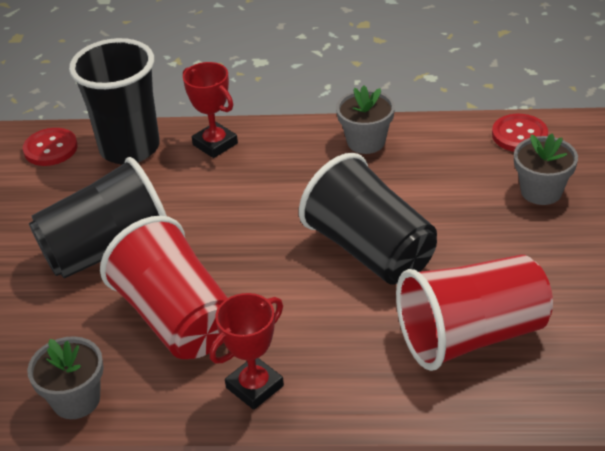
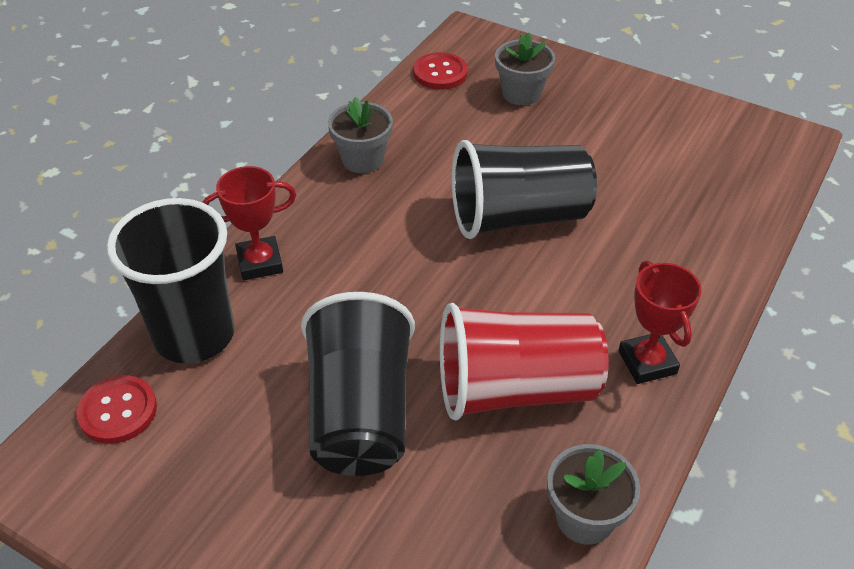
camera: 65 degrees left, 5 degrees up
(471, 336) = (665, 202): red cup -> none

